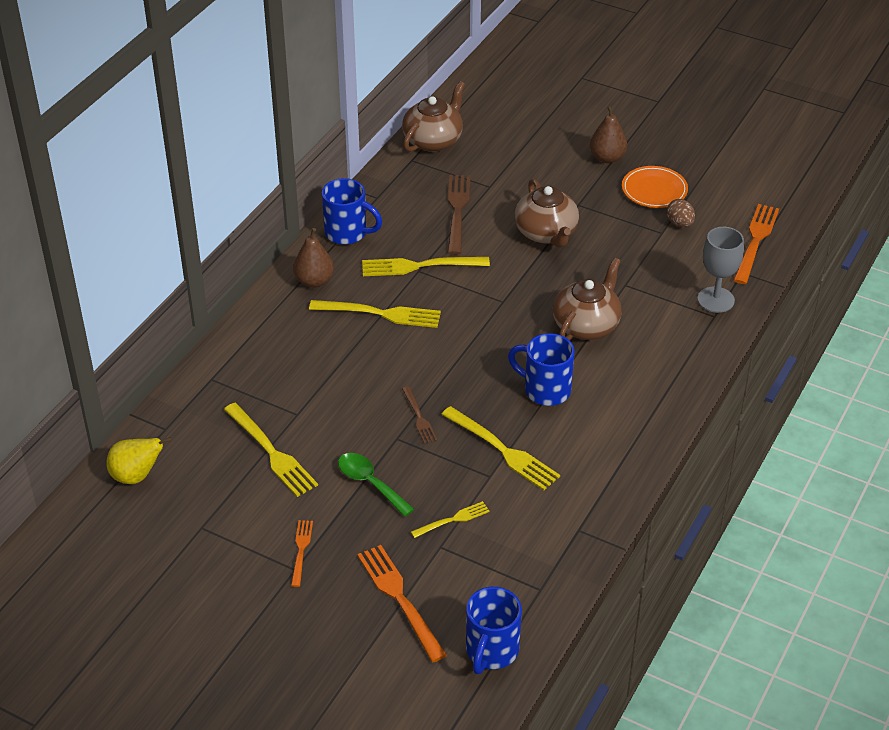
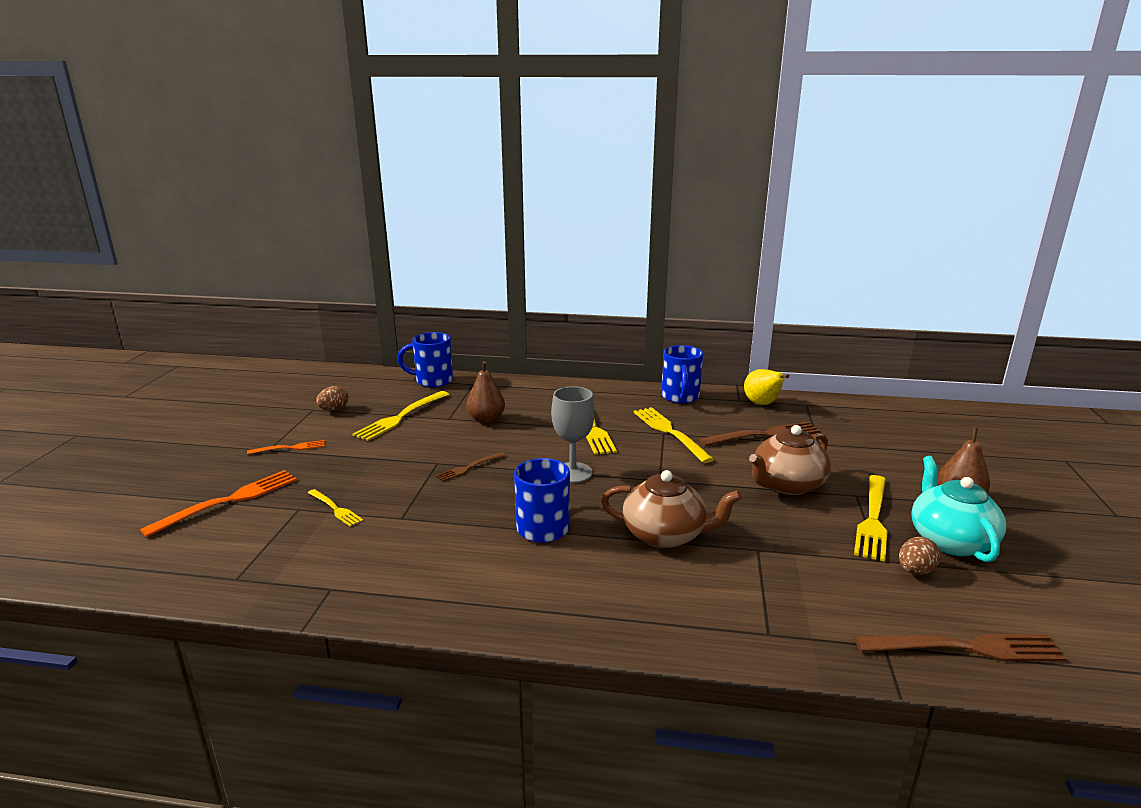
camera: 70 degrees right, 20 degrees down
(136, 476) = (362, 380): yellow pear -> yellow pear (762, 404)
(215, 508) = (334, 410): none -> brown egg
(314, 281) = (610, 396): brown pear -> brown pear (486, 420)
(370, 483) = (375, 461): green spoon -> none
(433, 140) = (846, 408): brown teapot -> none
(491, 651) = (148, 563): blue mug -> blue mug (432, 381)
(503, 450) = (440, 519): yellow fork -> yellow fork (873, 519)
(654, 190) = (950, 540): orange plate -> turquoise teapot
(715, 300) = (801, 629): grey goblet -> grey goblet (572, 473)
(755, 241) = (966, 648): orange fork -> brown fork

